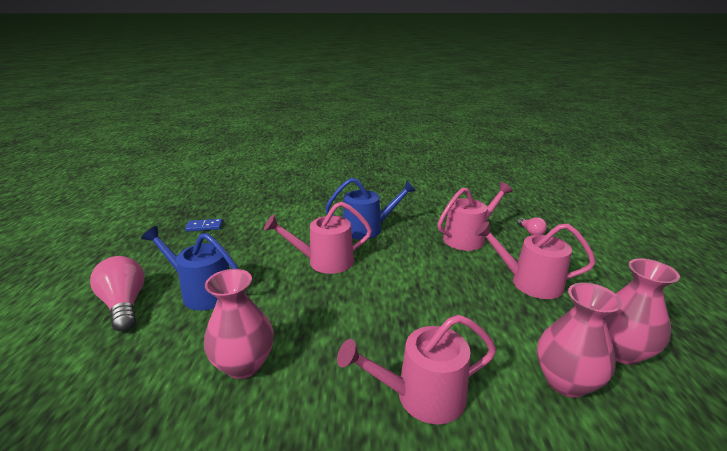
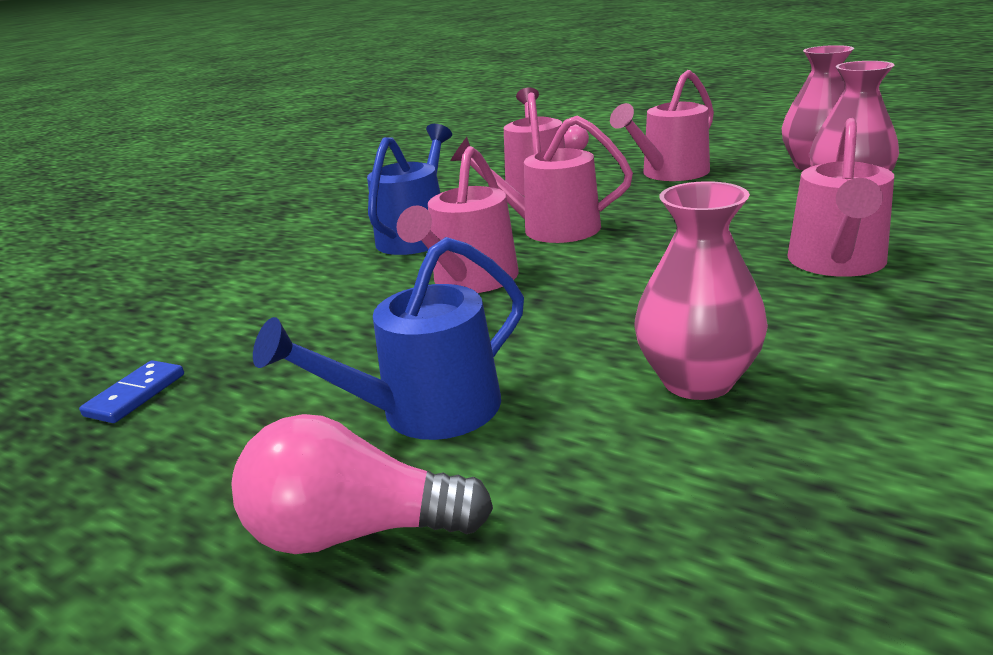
camera: 55 degrees left, 0 degrees up
(402, 264) = (551, 228): none -> pink watering can

